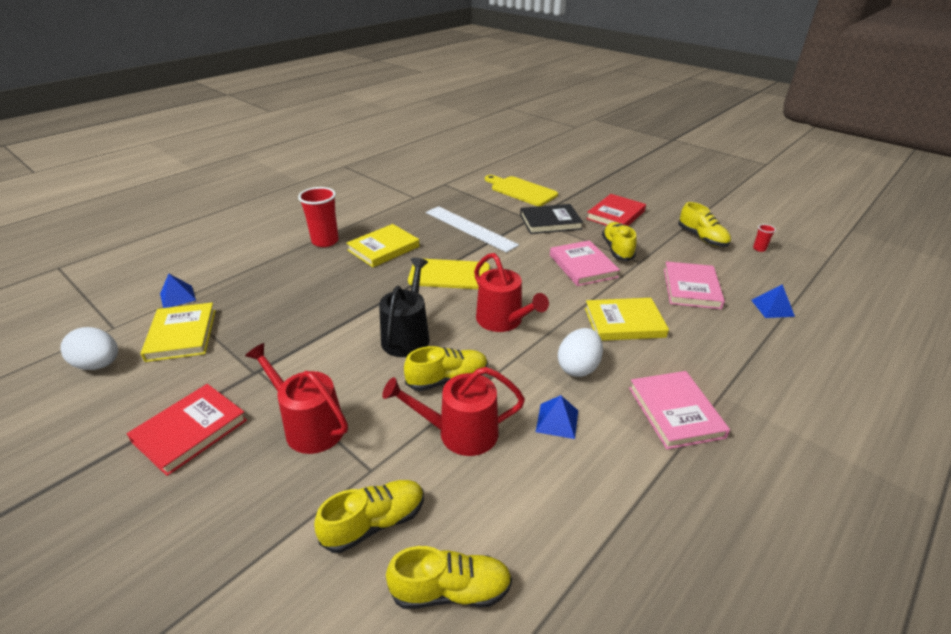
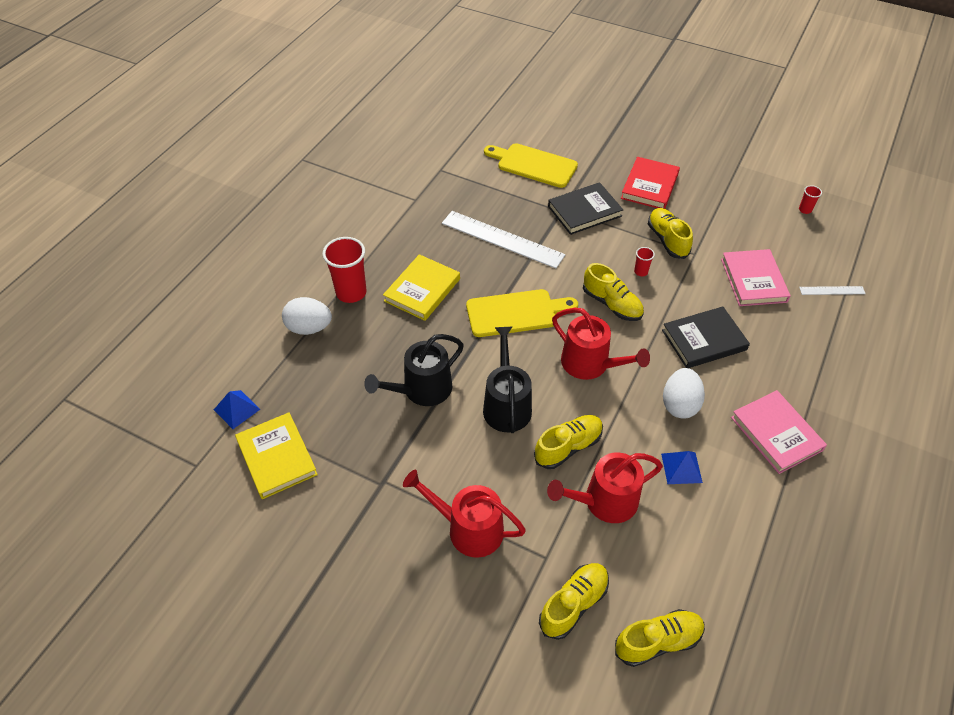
camera: 15 degrees left, 15 degrees up
(99, 365) = (217, 514): white egg -> white egg (309, 328)
(190, 431) = (362, 562): red book -> none
(339, 311) = (422, 389): none -> black watering can
(583, 266) = (641, 272): pink book -> red cup
(624, 322) = (704, 340): yellow book -> black book
(702, 238) = (746, 205): yellow shoe -> yellow shoe (612, 304)
(772, 308) = (832, 290): blue pyramid -> white ruler

